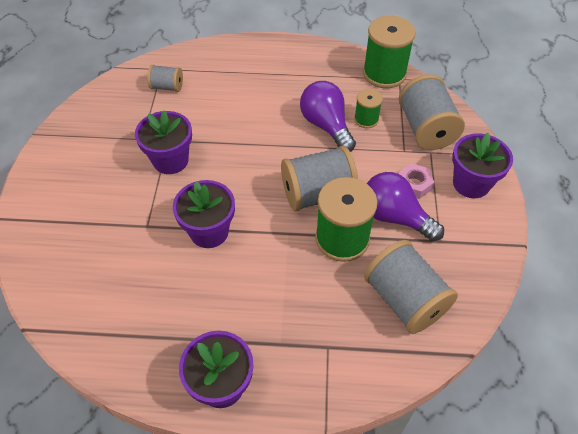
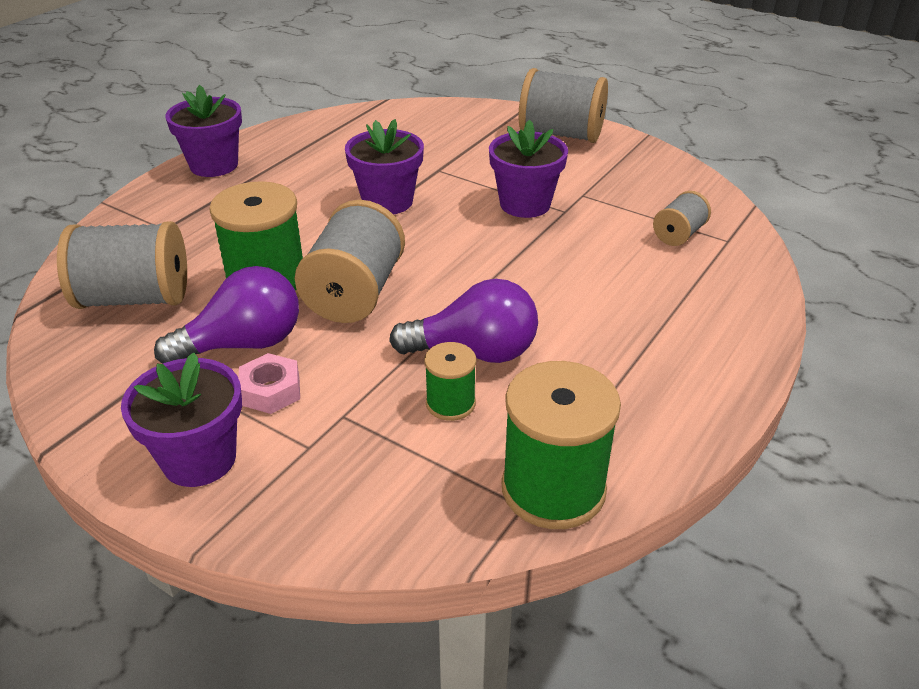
camera: 120 degrees right, 15 degrees down
(426, 129) = (361, 469): grey spool -> grey spool (560, 134)

